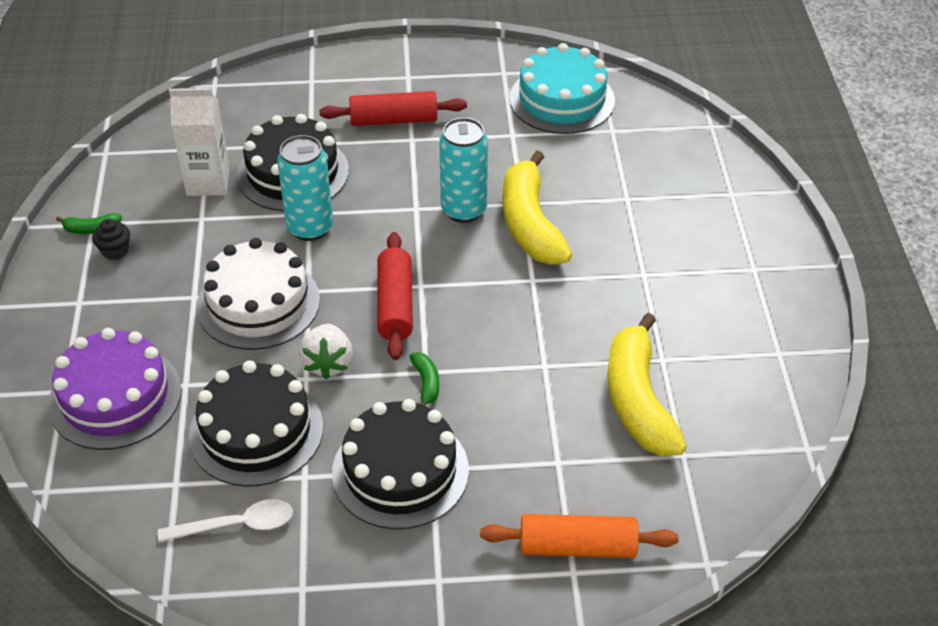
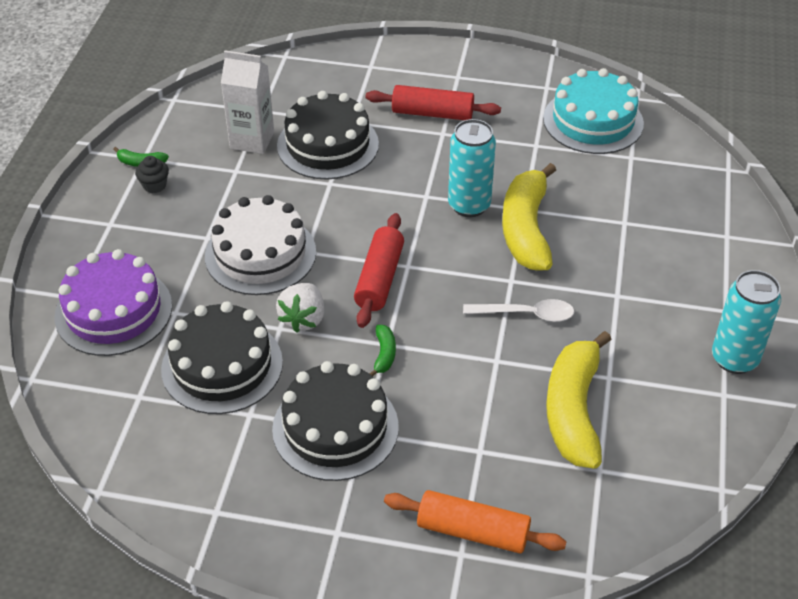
camera: 15 degrees right, 0 degrees up
(236, 525) = (179, 444): white spoon -> white spoon (526, 314)
(310, 228) = (327, 196): turquoise can -> turquoise can (734, 359)

